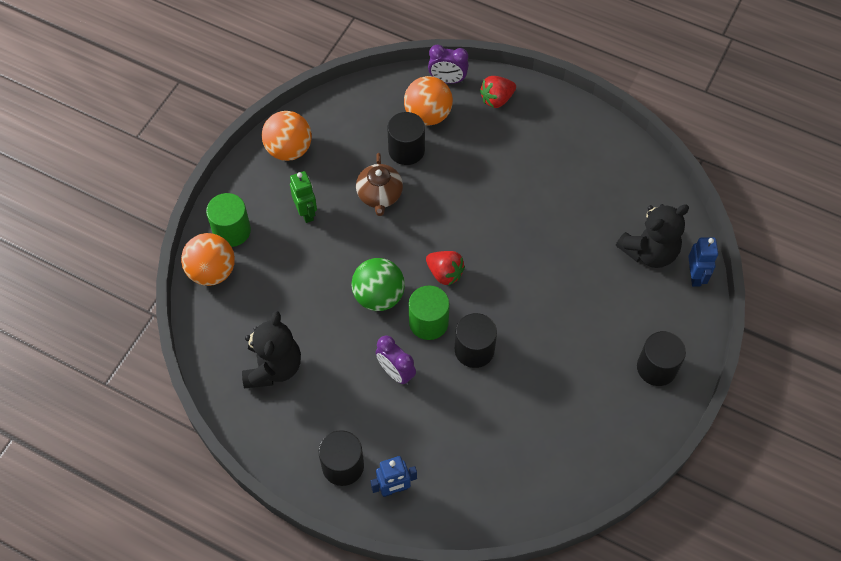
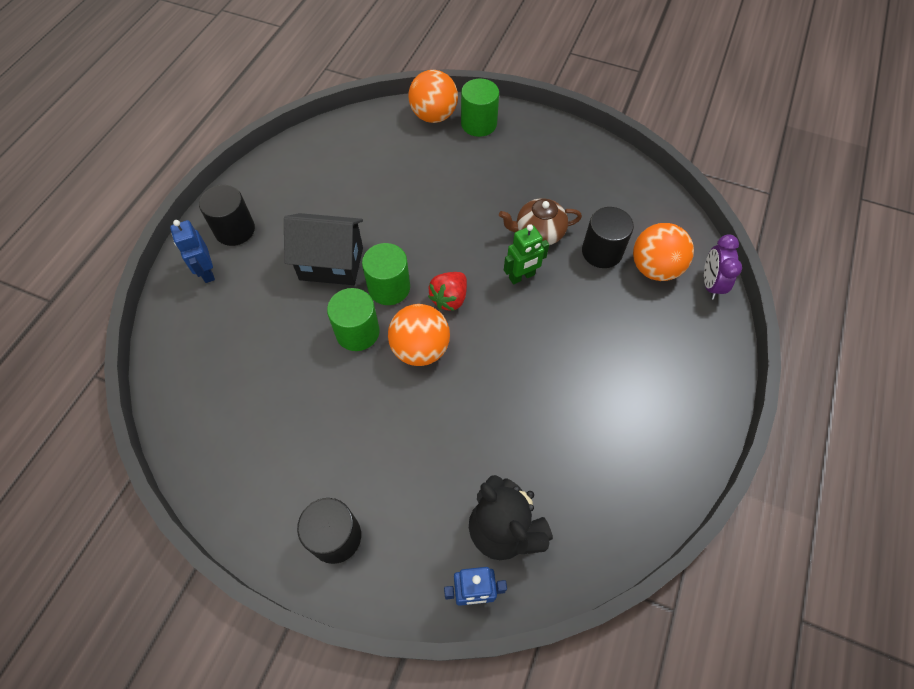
camera: 85 degrees right, 0 degrees up
(273, 367) = (337, 169): black teddy bear -> none
(289, 149) = (579, 154): orange ball -> orange ball (420, 349)
(306, 212) = (507, 175): green robot -> green robot (522, 276)
(379, 296) = (417, 242): green ball -> none
(396, 372) = (331, 263): purple clock -> black house
(474, 350) = (357, 332): black cylinder -> green cylinder
(497, 99) = (698, 337): red strawberry -> none

